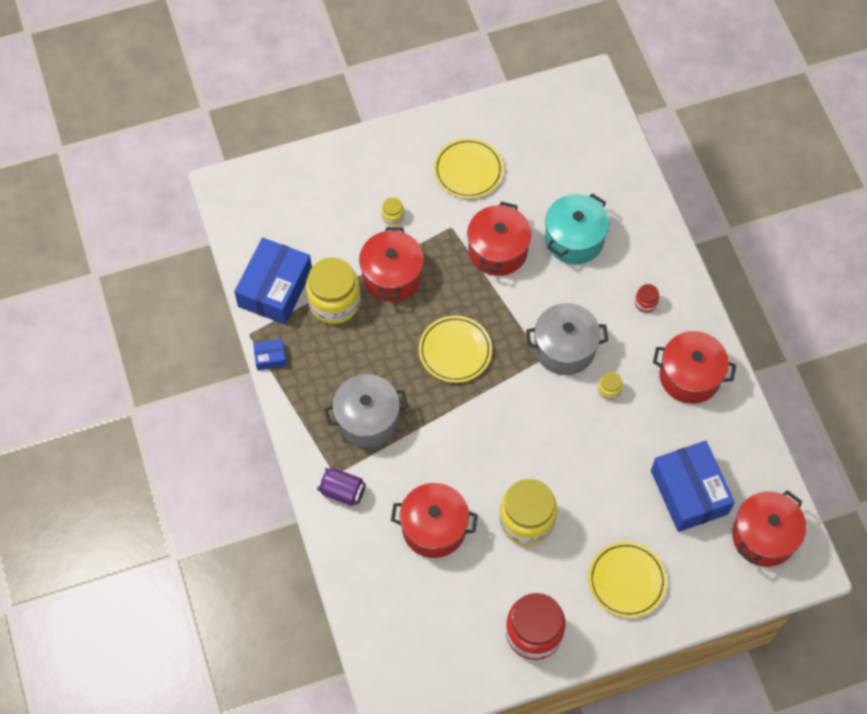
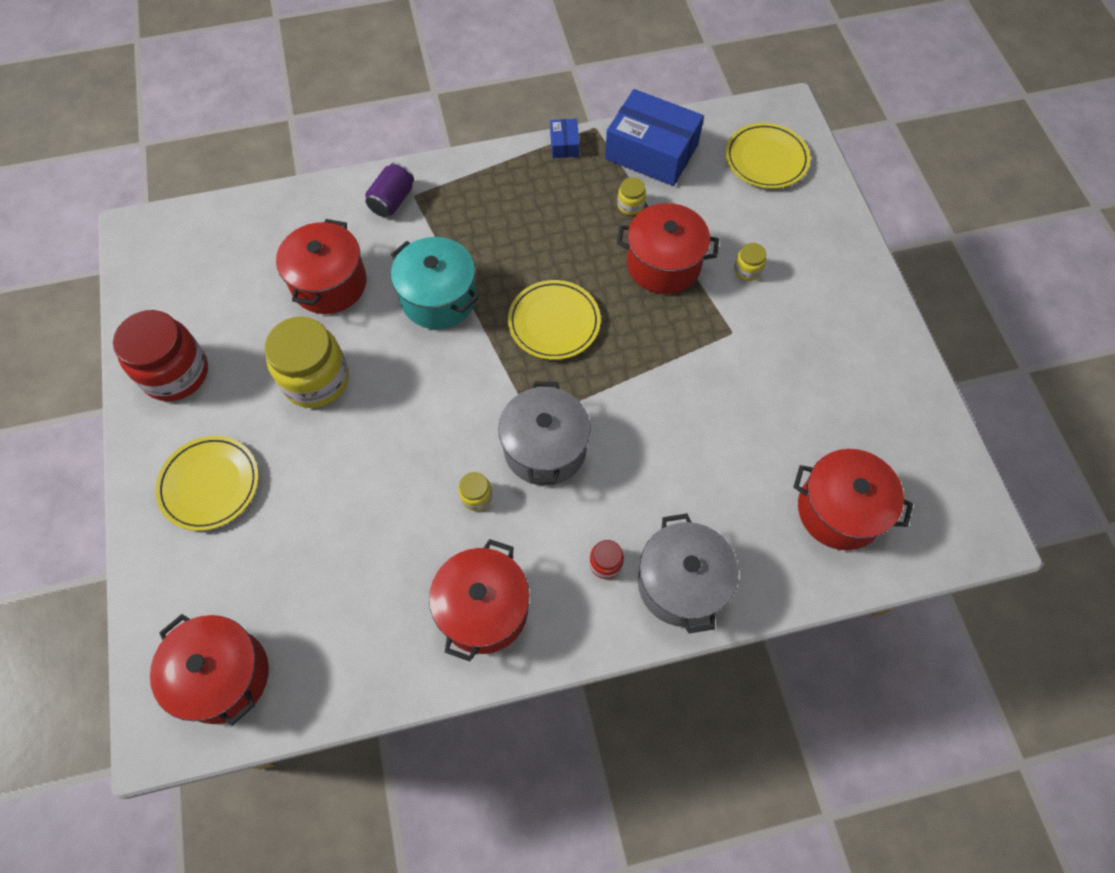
camera: 95 degrees right, 0 degrees up
(334, 302) = (630, 205): yellow jar -> yellow jar, size x0.44
(367, 419) = (476, 228): grey pot -> grey pot (681, 583)
(468, 170) = (820, 359): yellow plate -> yellow plate (766, 159)
(497, 250) = (696, 383): red pot -> red pot (839, 510)
(574, 239) = (712, 480): turquoise pot -> turquoise pot (439, 298)
(689, 492) = (310, 581): blue box -> none

